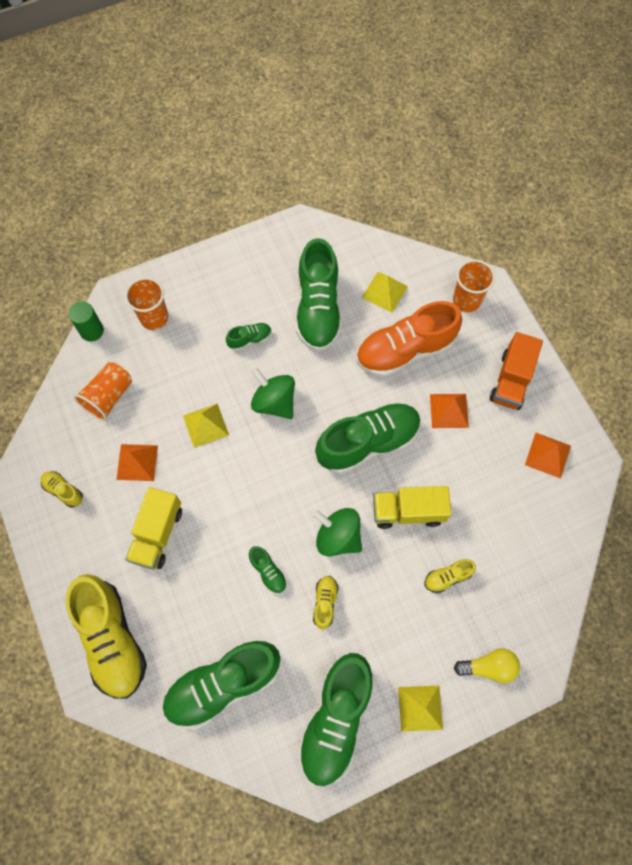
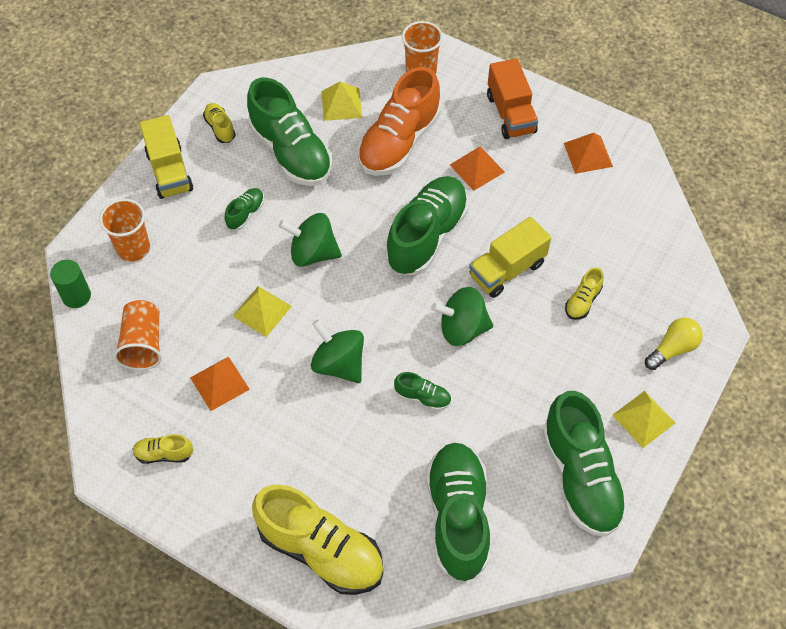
camera: 35 degrees left, 10 degrees down
(157, 534) = (291, 432): yellow truck -> yellow truck (169, 171)
(223, 684) = (458, 517): green shoe -> green shoe turned 150 degrees clockwise
(228, 504) = (339, 364): none -> green spinning top
(325, 603) = (494, 389): yellow shoe -> yellow shoe (220, 128)

